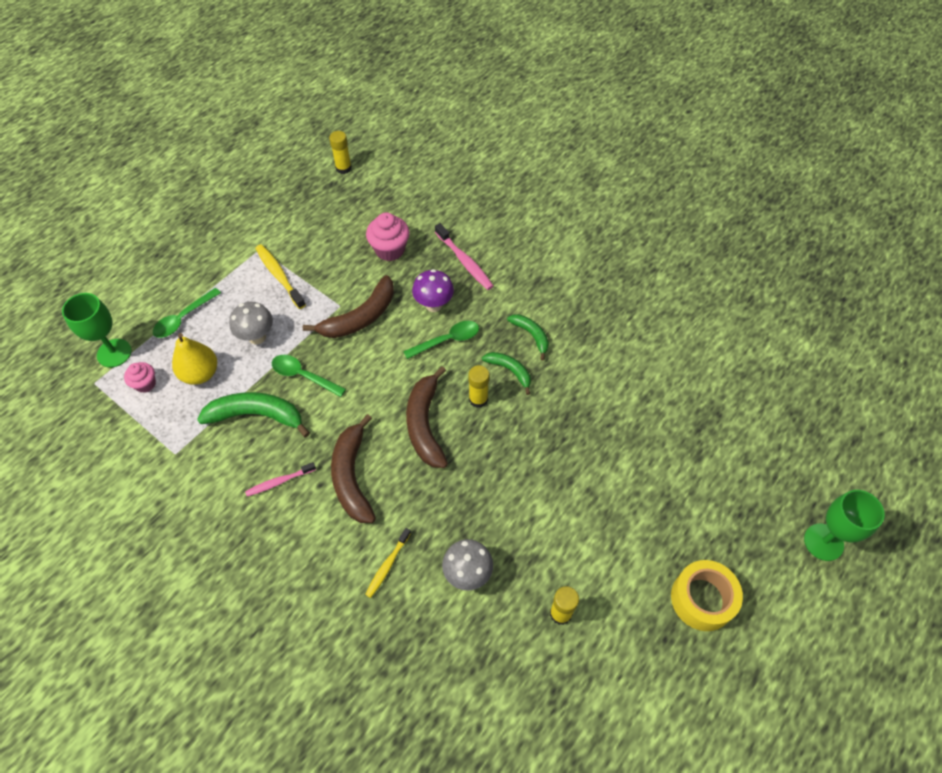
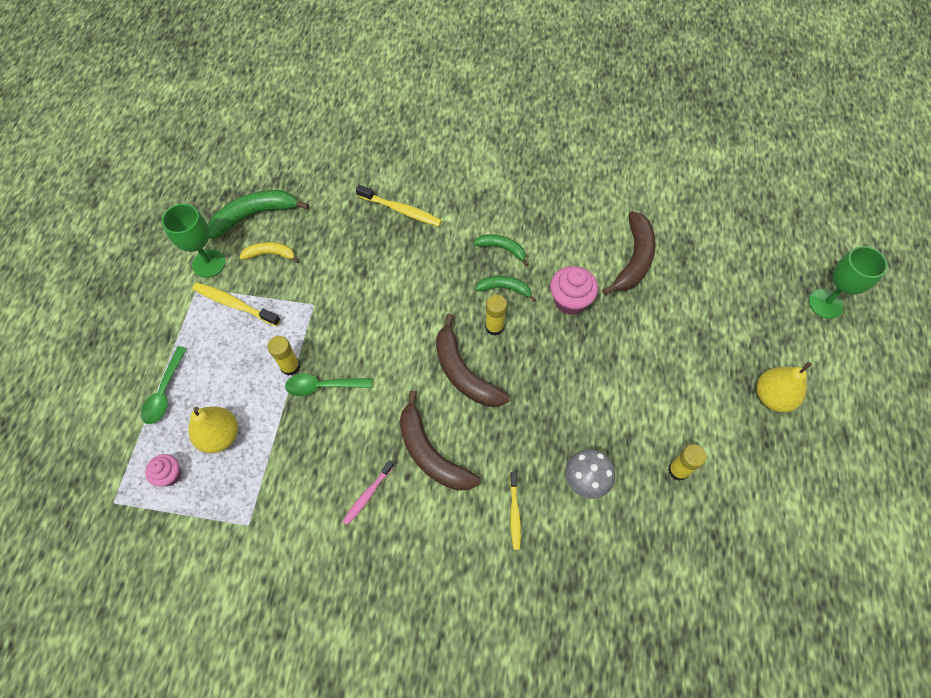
camera: 30 degrees left, 5 degrees up
(114, 353) = (114, 462): green goblet -> green goblet (209, 263)
(256, 415) = (304, 446): green banana -> green banana (254, 215)
(257, 337) = (253, 373): grey mushroom -> none
(333, 249) = (270, 254): none -> yellow banana
(343, 168) = (227, 173): yellow glue stick -> yellow glue stick (290, 366)
(360, 317) = (340, 306): brown banana -> brown banana (634, 259)
(390, 250) = (325, 230): pink cupcake -> pink cupcake (570, 301)
(434, 305) = (400, 262): purple mushroom -> none
(447, 340) = (433, 288): green spoon -> none
(464, 261) = (401, 210): pink toothbrush -> yellow toothbrush
(702, 599) = (772, 397): yellow tape -> yellow pear

